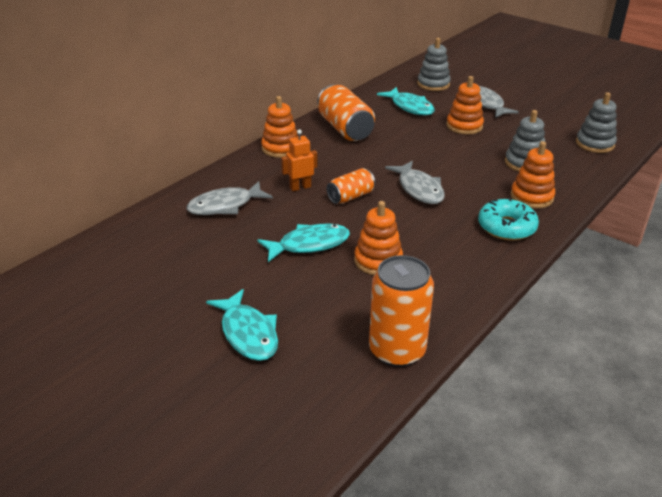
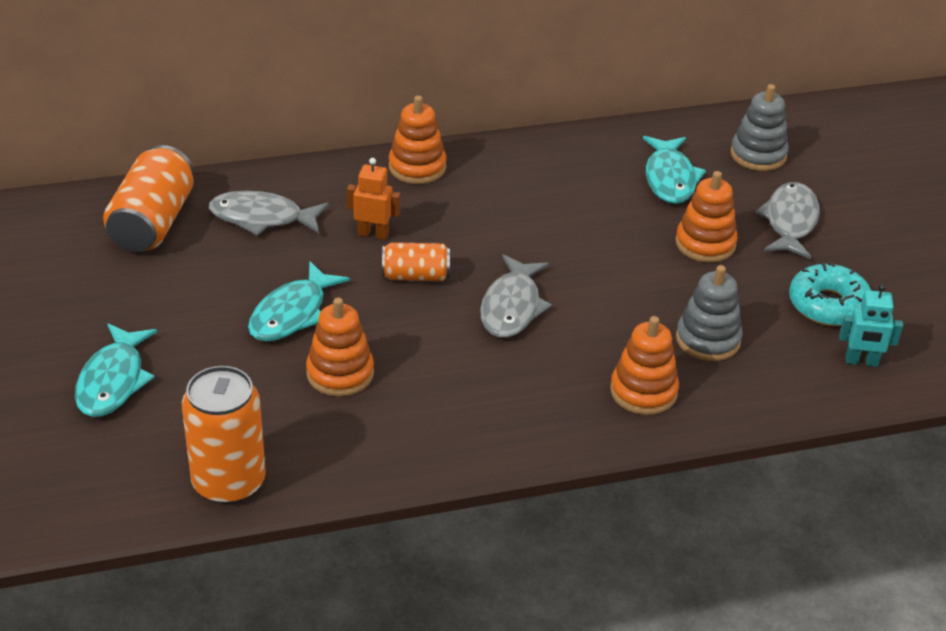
camera: 35 degrees right, 5 degrees up
(309, 244) = (292, 314): turquoise fish -> turquoise fish turned 105 degrees clockwise
(345, 129) = (535, 174): orange can -> orange can (153, 222)
(506, 227) = (549, 413): turquoise donut -> turquoise donut (828, 305)
(595, 144) = (861, 361): grey stacking toy -> turquoise robot

